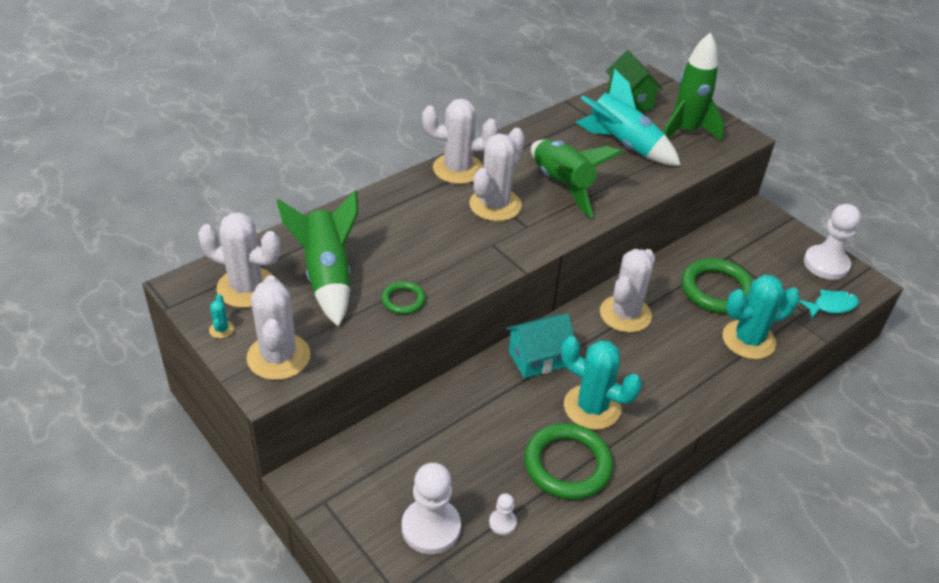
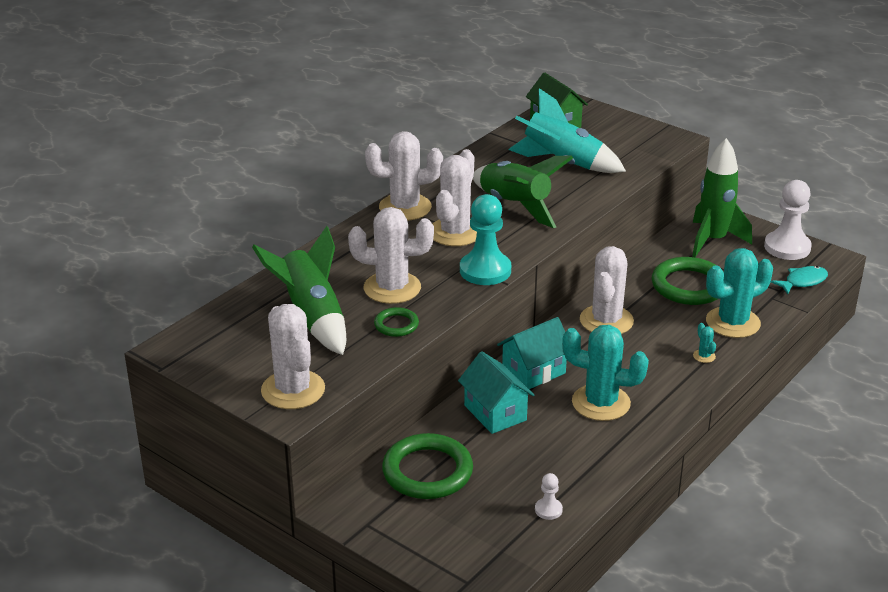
camera: 10 degrees left, 10 degrees down
(221, 329) = (225, 377): turquoise cactus -> turquoise cactus (704, 356)
(246, 288) = (234, 339): white cactus -> white cactus (392, 288)
(431, 527) = (480, 526): white pawn -> none
(486, 398) = (495, 413): none -> turquoise house
(509, 253) = (485, 270): none -> turquoise pawn
(567, 465) = (594, 453): green ring -> green ring (427, 471)
(686, 131) = (620, 142): green rocket -> green rocket (713, 240)

